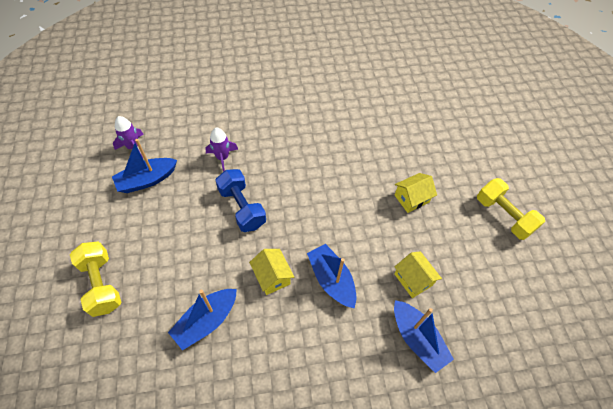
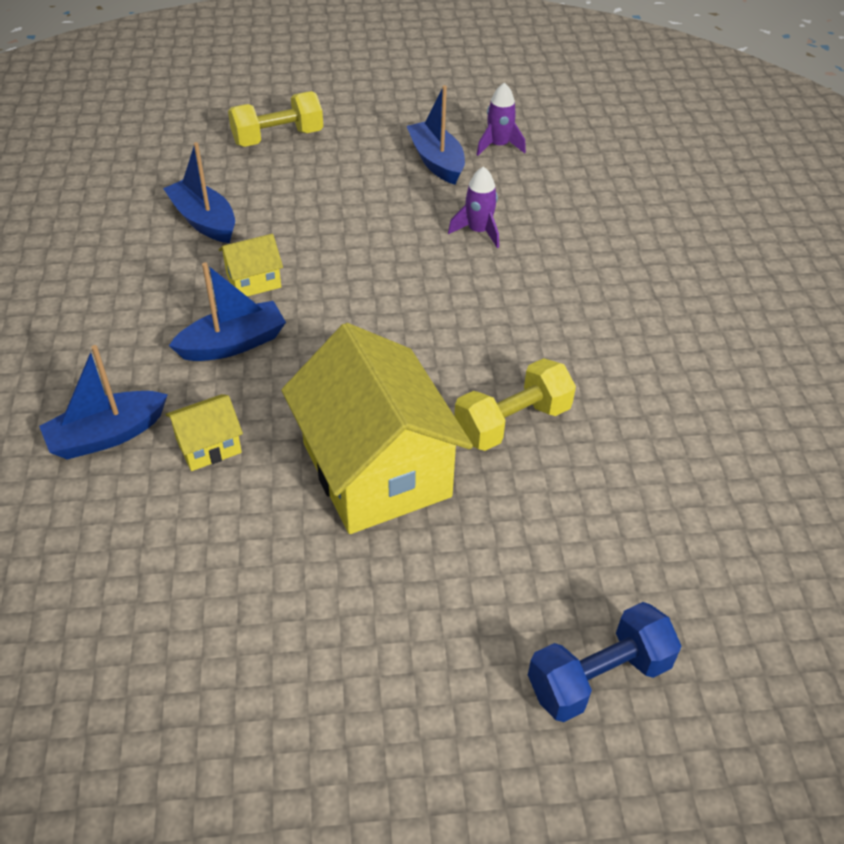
camera: 95 degrees right, 10 degrees down
(242, 207) = (379, 252): blue dumbbell -> blue dumbbell (598, 677)
(411, 198) = (376, 470): yellow house -> yellow house, size x2.32
(503, 215) = (317, 626): yellow dumbbell -> yellow dumbbell (512, 422)

